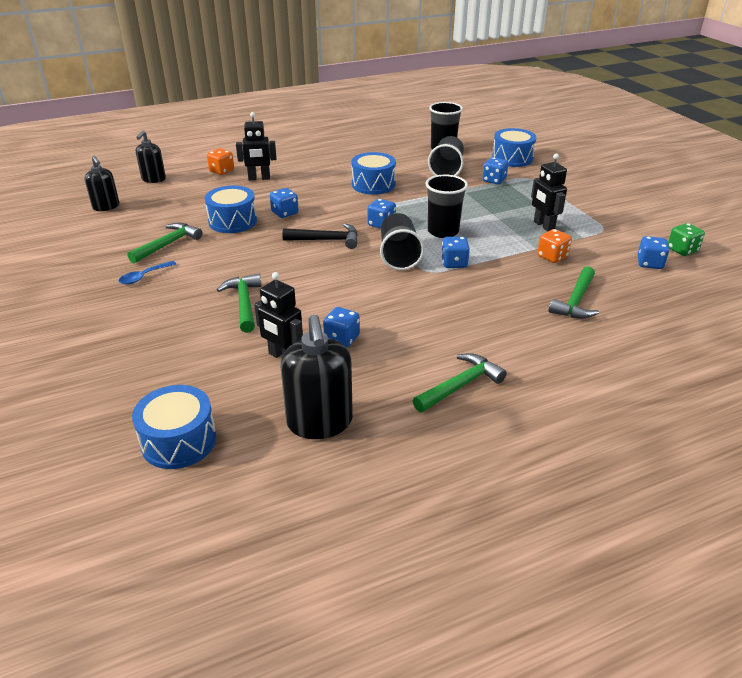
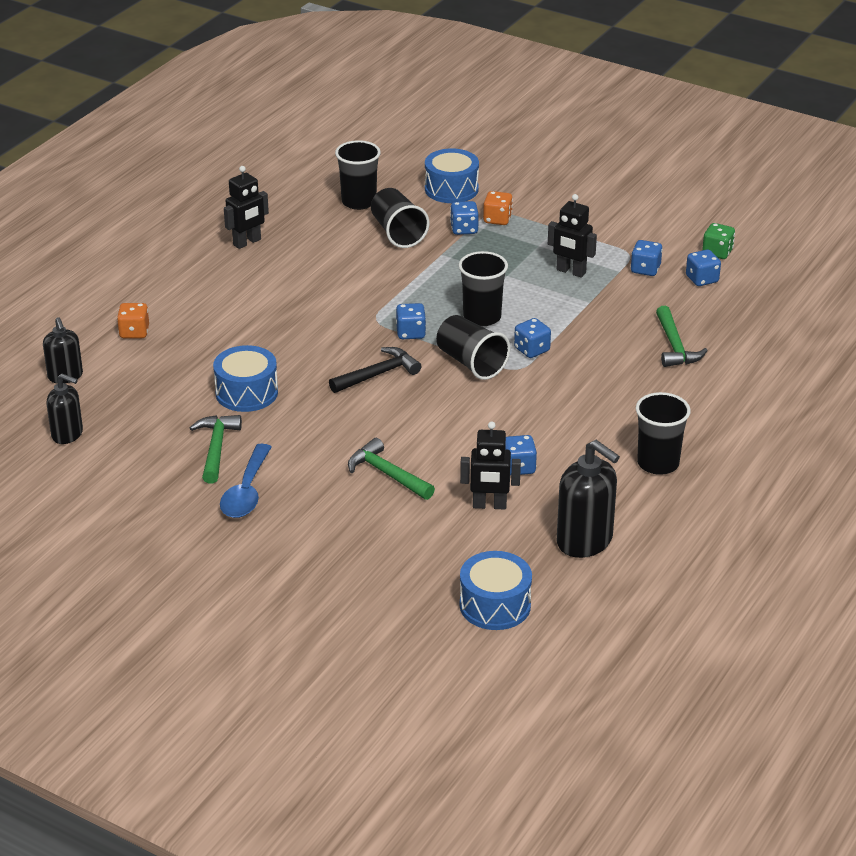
camera: 35 degrees left, 0 degrees up
(144, 277) = (246, 492): blue spoon -> blue spoon, size x1.66
(259, 178) = (196, 325): black robot -> black robot (247, 242)
(285, 213) = (290, 359): blue dice -> blue dice (645, 269)
(373, 185) = (340, 284): blue drum -> none
(460, 385) = (658, 463): green hammer -> black cup
(552, 257) = (612, 306): orange dice -> orange dice (497, 219)

